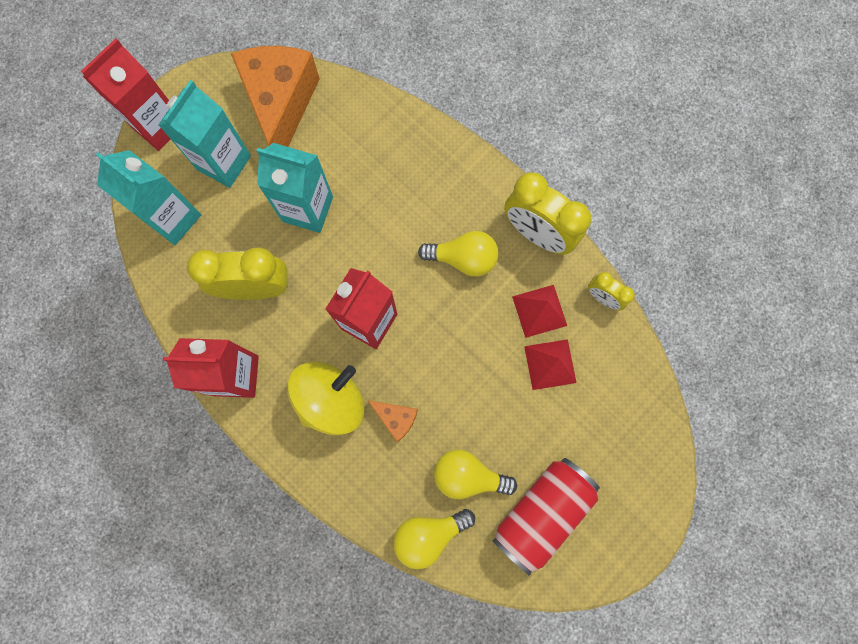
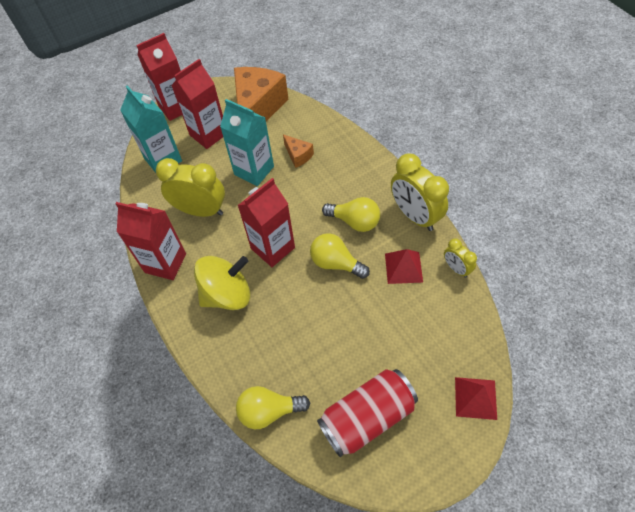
camera: 20 degrees right, 20 degrees down
(224, 162) = (208, 134): turquoise carton -> red carton
(396, 418) = (271, 318): orange cheese -> orange cheese (298, 156)
(468, 475) = (314, 373): yellow light bulb -> yellow light bulb (336, 263)
(550, 364) = (402, 306): red pyramid -> red pyramid (475, 398)

